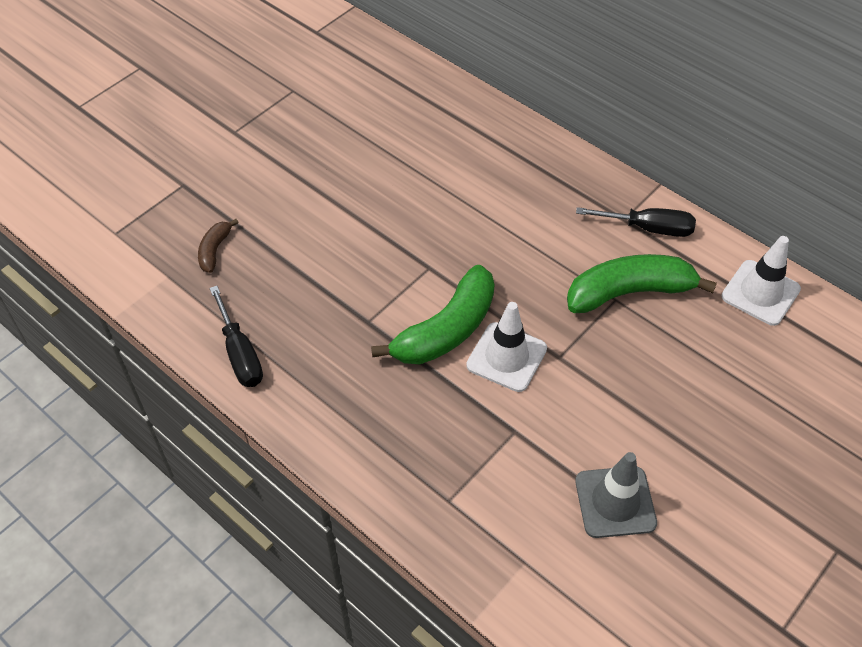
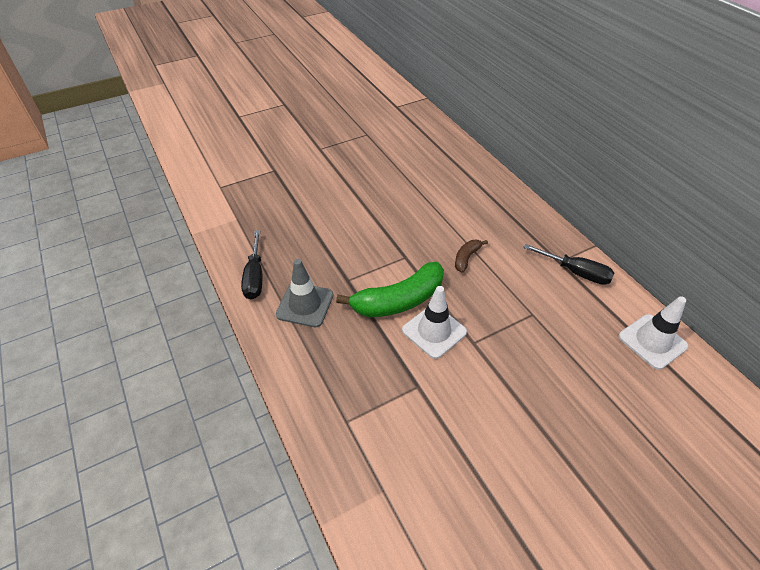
camera: 20 degrees right, 5 degrees down
(214, 250) = (272, 211): brown banana -> brown banana (466, 258)
(615, 502) = (475, 467): grey traffic cone -> grey traffic cone (305, 305)
(629, 292) = (545, 312): green banana -> none

